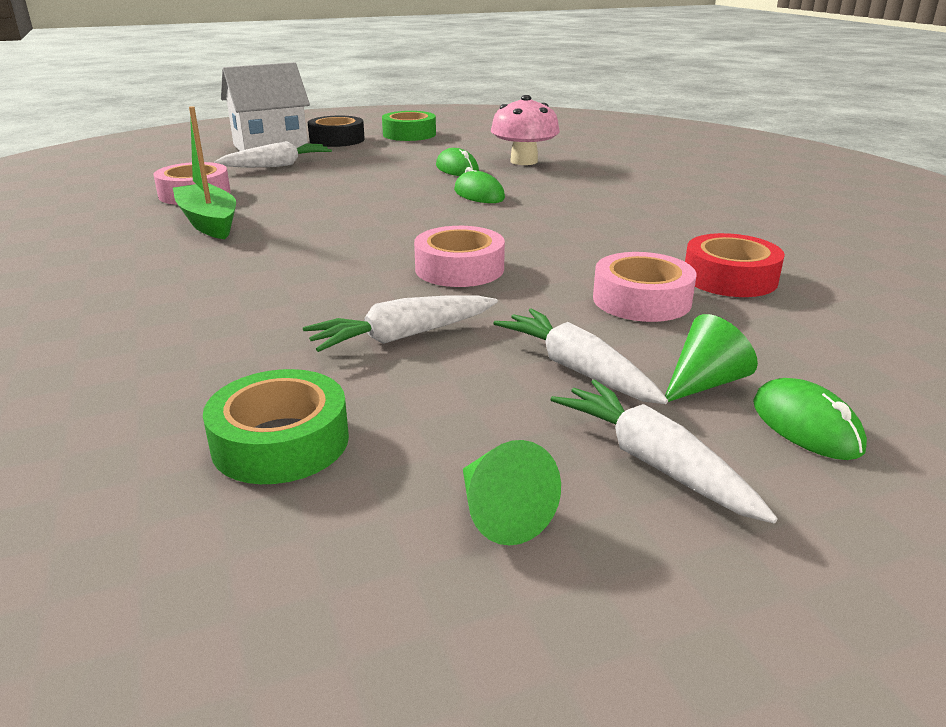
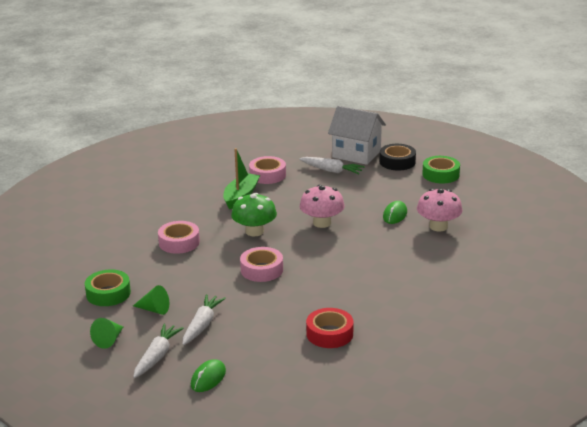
camera: 55 degrees right, 0 degrees up
(332, 242) = (254, 231): none -> green mushroom
(398, 202) = (322, 223): none -> pink mushroom
(402, 336) = (189, 283): white carrot -> none
(479, 194) = (361, 237): green mouse -> none
(641, 300) = (278, 320): pink tape -> pink tape (179, 242)
(704, 383) = (219, 352): green cone -> green cone (154, 309)

